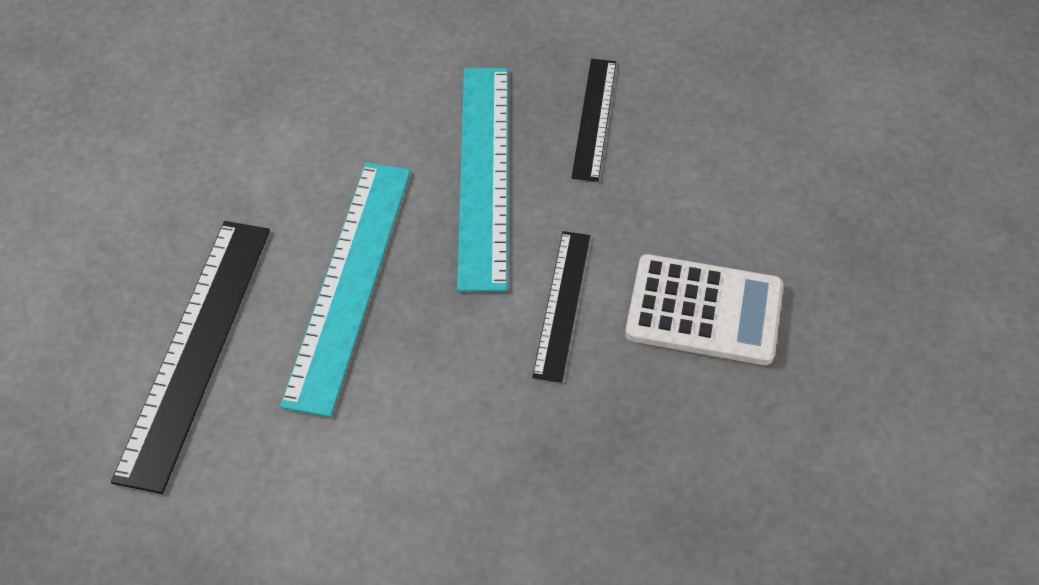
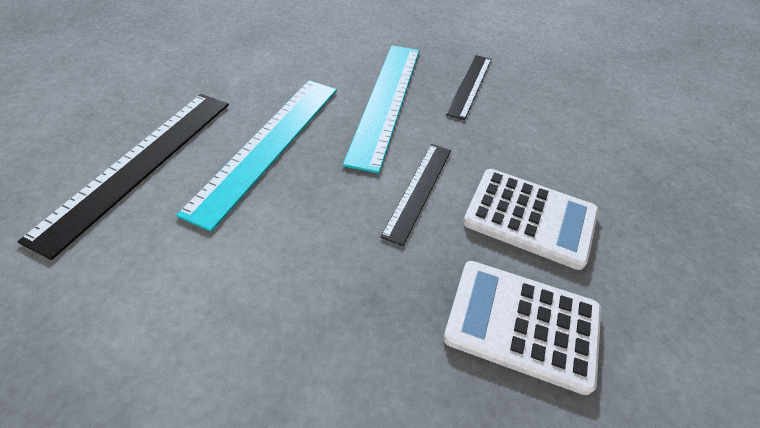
camera: 10 degrees right, 5 degrees down
(711, 442) = (522, 324): none -> white calculator

